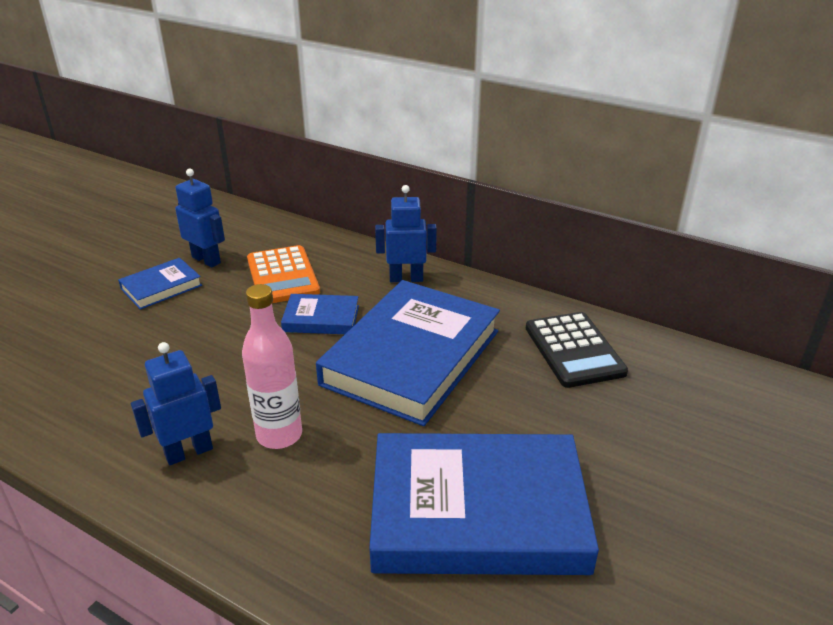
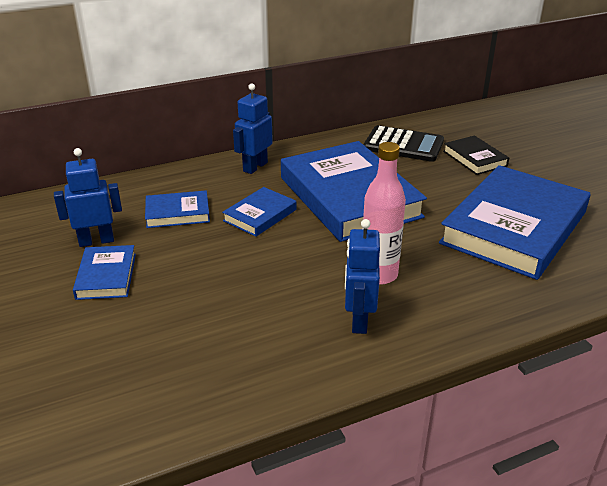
camera: 55 degrees left, 0 degrees up
(282, 276) = (177, 213): orange calculator -> blue book
(615, 418) = (475, 158): none -> black book

